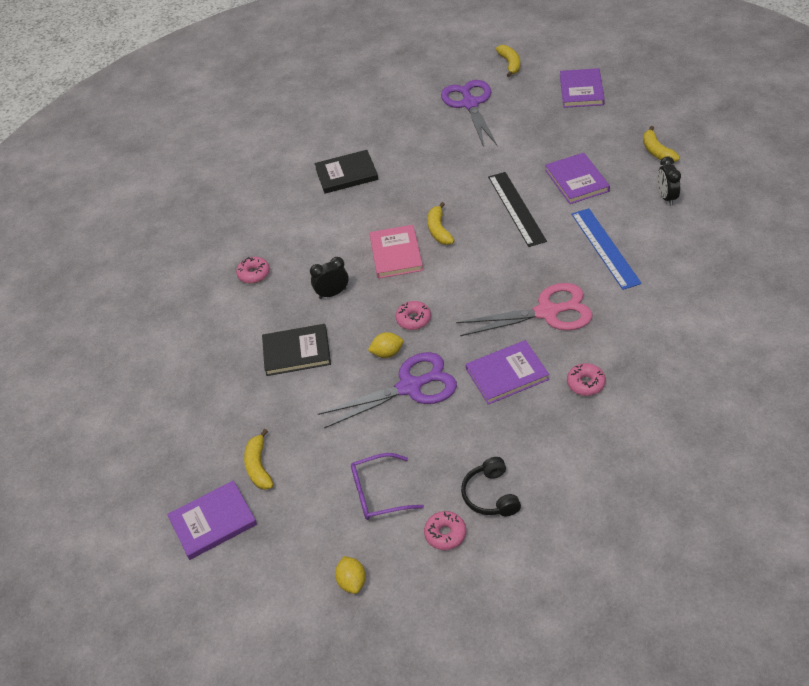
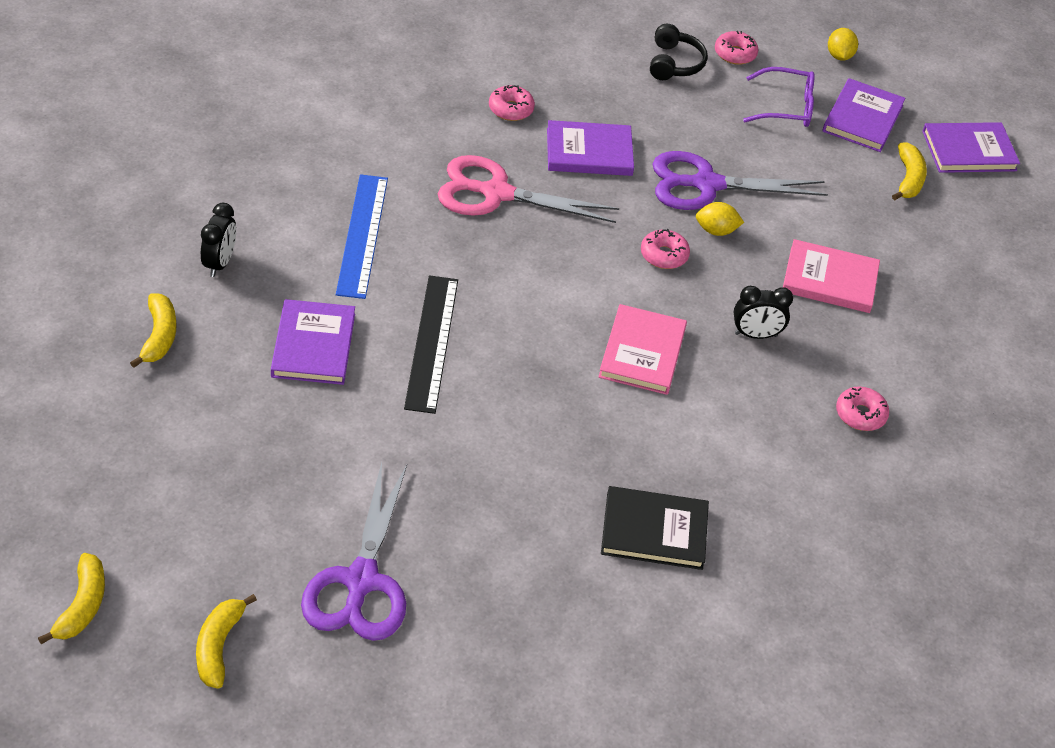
camera: 170 degrees left, 0 degrees up
(296, 352) = (830, 280): black book -> pink book
(439, 230) = (562, 360): yellow banana -> yellow banana (82, 605)
(581, 90) = (154, 511): purple book -> purple book (862, 118)

